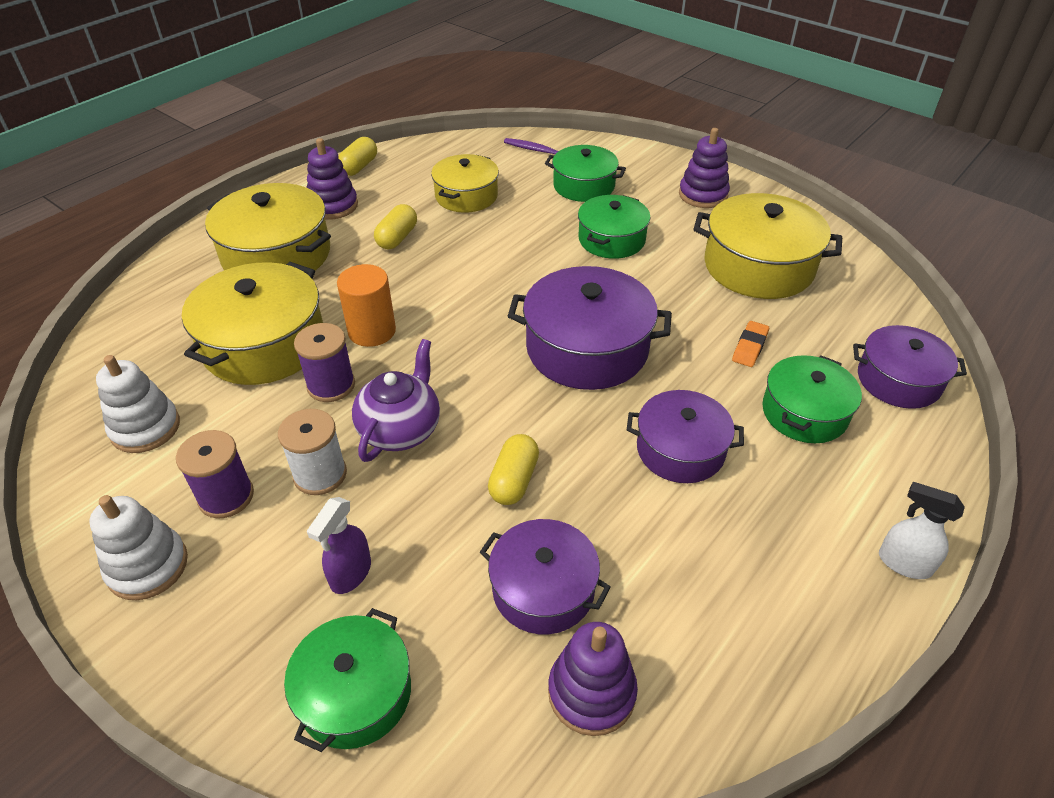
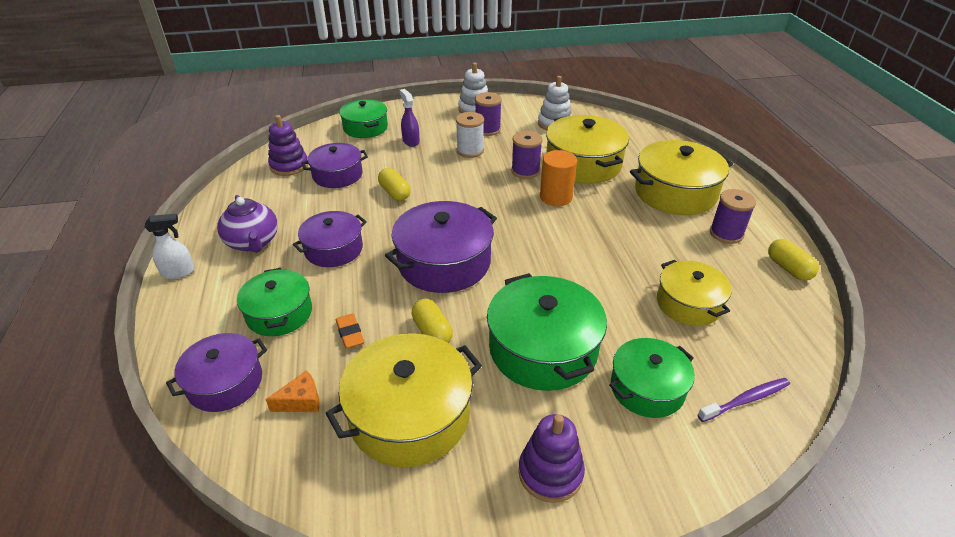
camera: 130 degrees right, 5 degrees down
(333, 206) = (726, 233): purple stacking toy -> purple spool
(397, 238) = (652, 244): yellow capsule -> yellow capsule (432, 332)
(401, 429) = (468, 178): purple teapot -> purple teapot (253, 242)
(611, 239) = (543, 349): green pot -> green pot, size x1.56
(836, 324) = (301, 401): none -> orange cheese

